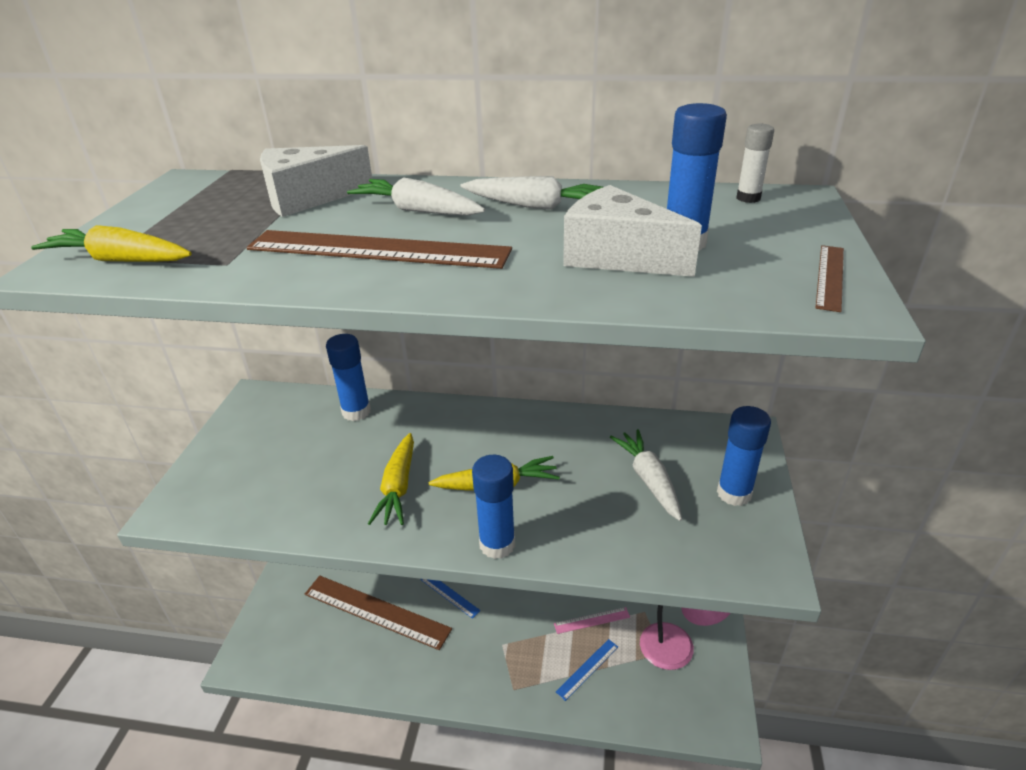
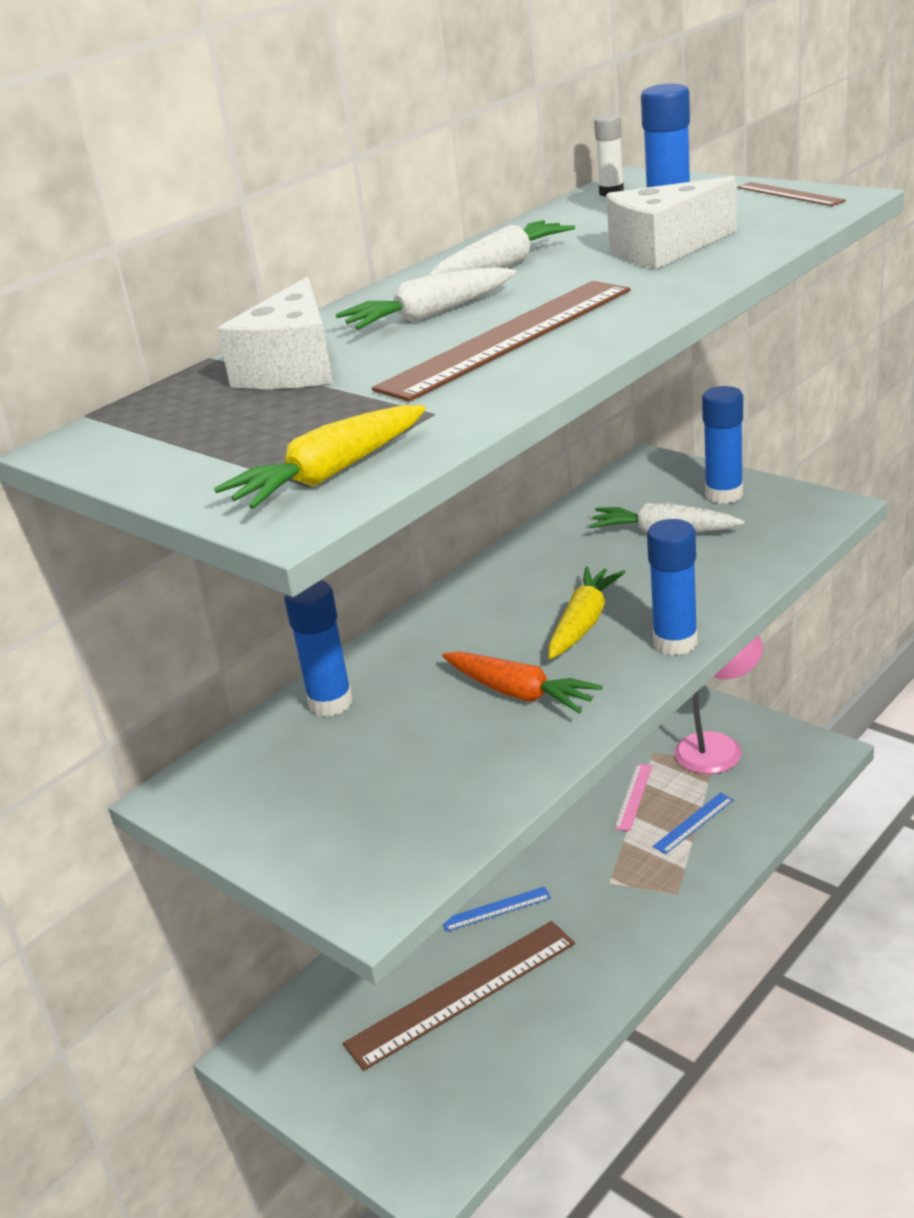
camera: 55 degrees left, 5 degrees down
(398, 487) = (519, 693): yellow carrot -> orange carrot
(587, 669) = (693, 823): blue ruler -> blue ruler turned 60 degrees clockwise

